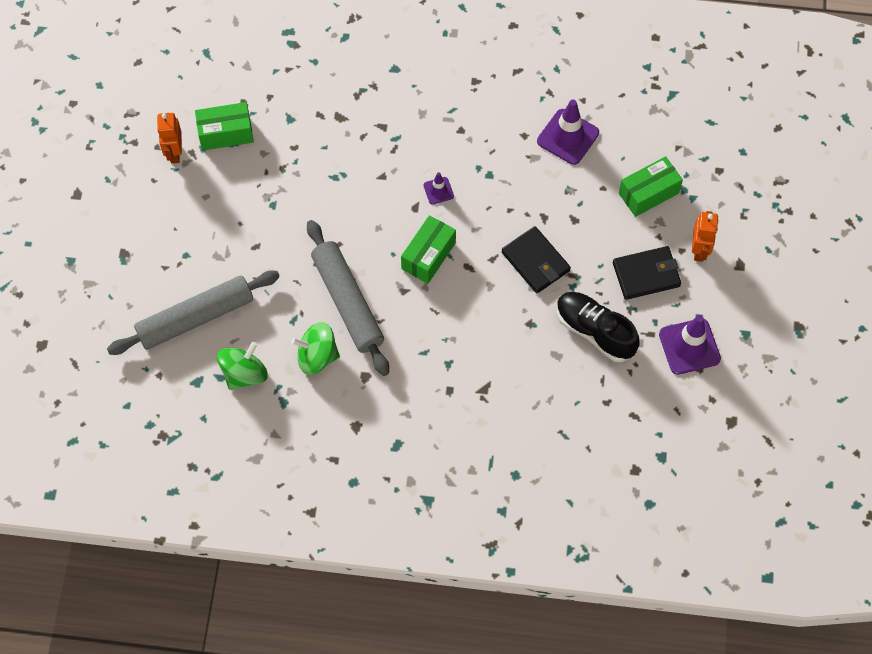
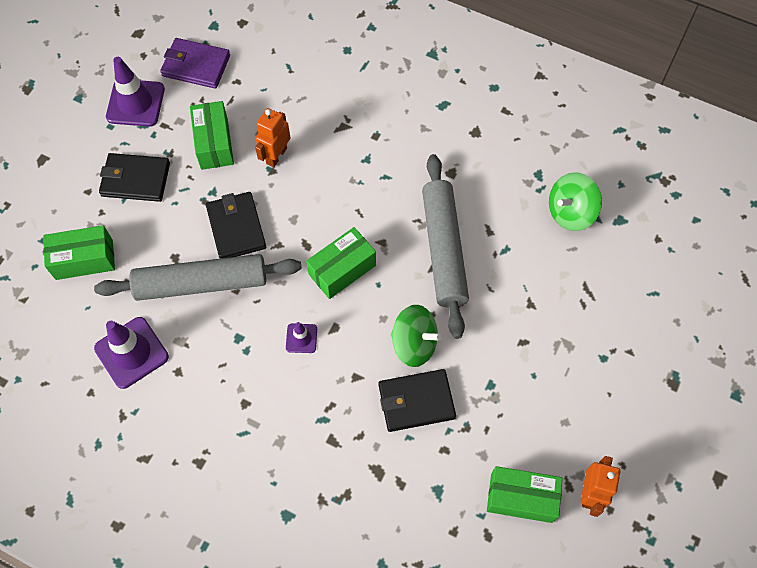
camera: 160 degrees left, 0 degrees up
(195, 318) = (607, 284): grey rolling pin -> grey rolling pin (201, 283)
(317, 356) = (492, 206): green spinning top -> green spinning top (414, 344)
(328, 173) = (416, 401): none -> black wallet
(595, 331) = (214, 143): black shoe -> green box
(654, 405) = (196, 66): none -> purple wallet
(699, 250) = (70, 186): orange robot -> orange robot (276, 156)

